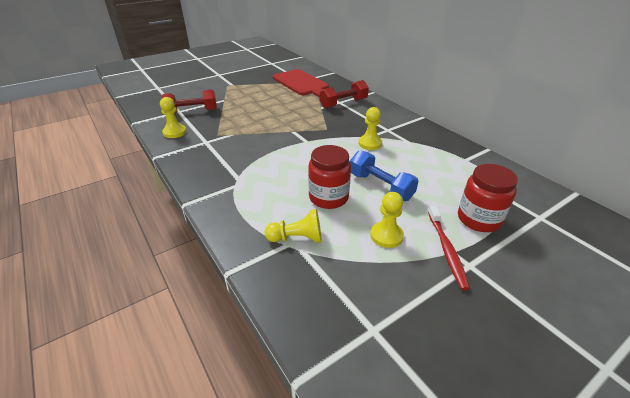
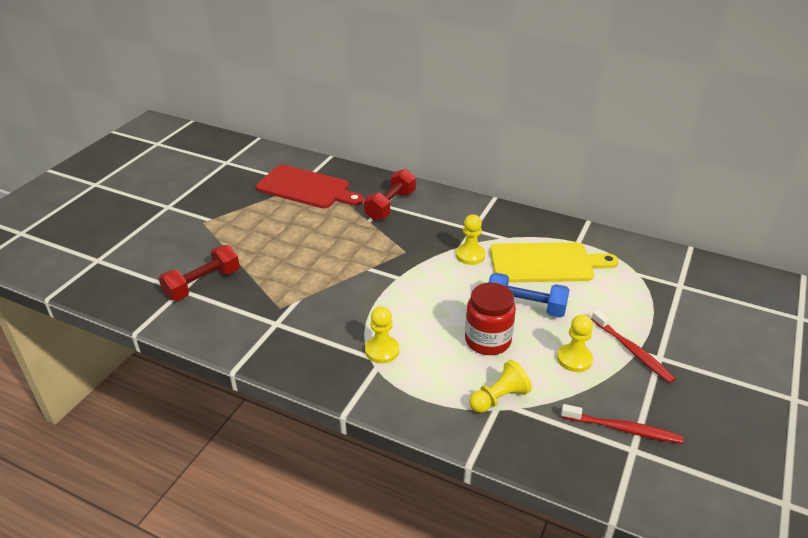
camera: 30 degrees left, 0 degrees up
(174, 132) = (217, 325): yellow pawn -> yellow pawn (382, 351)
(380, 308) = (623, 429): none -> red toothbrush
(425, 165) = (546, 263): none -> yellow cutting board
(478, 219) = (635, 308): red jar -> none

